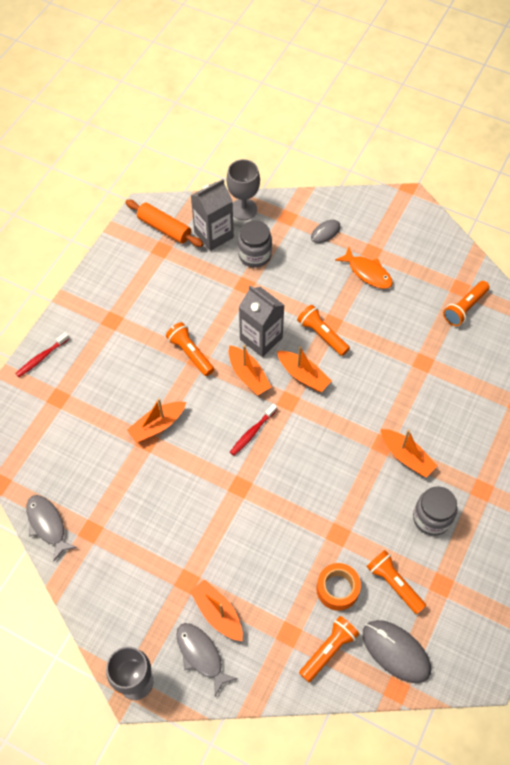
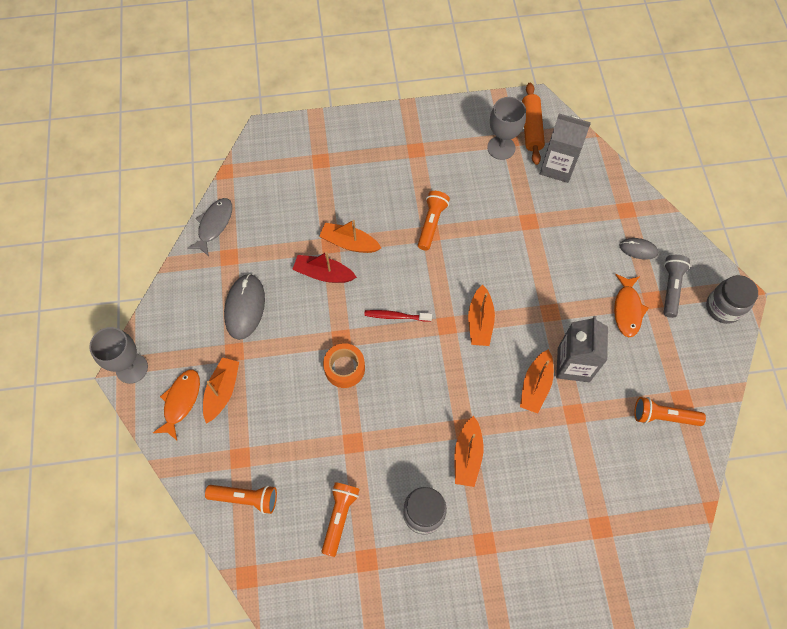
camera: 55 degrees right, 5 degrees up
(41, 357) = (345, 126): red toothbrush -> none
(170, 463) = (323, 274): none -> red boat
(201, 655) = (181, 401): grey fish -> orange fish
(243, 209) = (603, 172): grey goblet -> grey goblet (501, 148)
(248, 375) = (446, 279): orange boat -> orange boat (535, 385)
(255, 255) = (565, 210): grey jar -> grey jar (723, 307)
(261, 338) = (488, 266): grey carton -> grey carton (573, 364)
(322, 335) = (532, 311): orange flashlight -> none
(337, 589) = (303, 472): orange tape -> orange tape (344, 368)
(371, 234) = (671, 288): none -> grey flashlight
(396, 651) = (279, 556): grey mouse -> grey mouse (245, 307)

